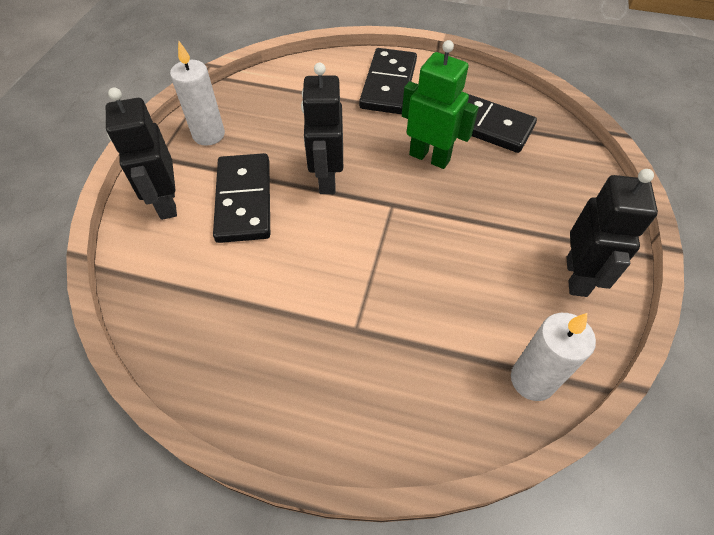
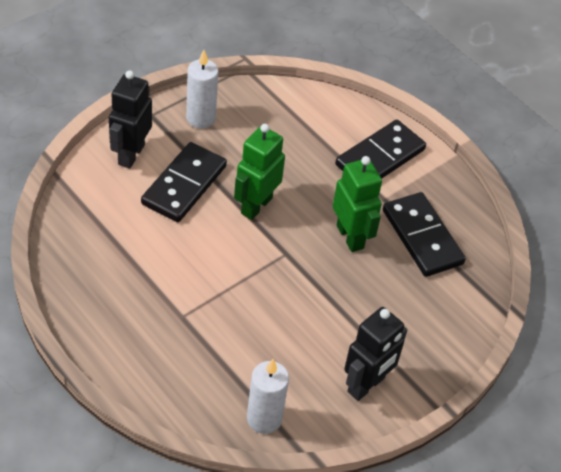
camera: 30 degrees right, 5 degrees down
(326, 179) = (256, 205): black robot -> green robot

